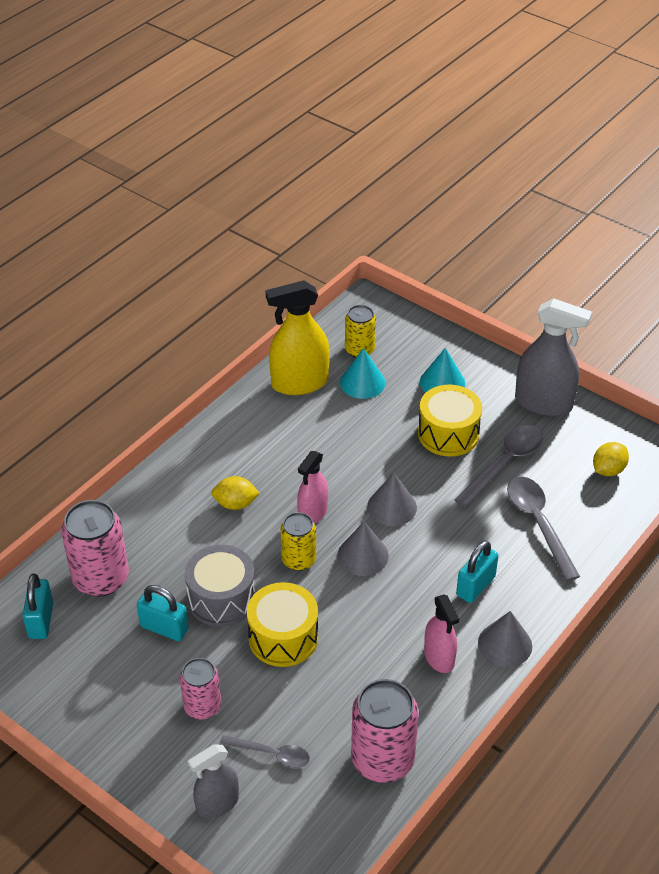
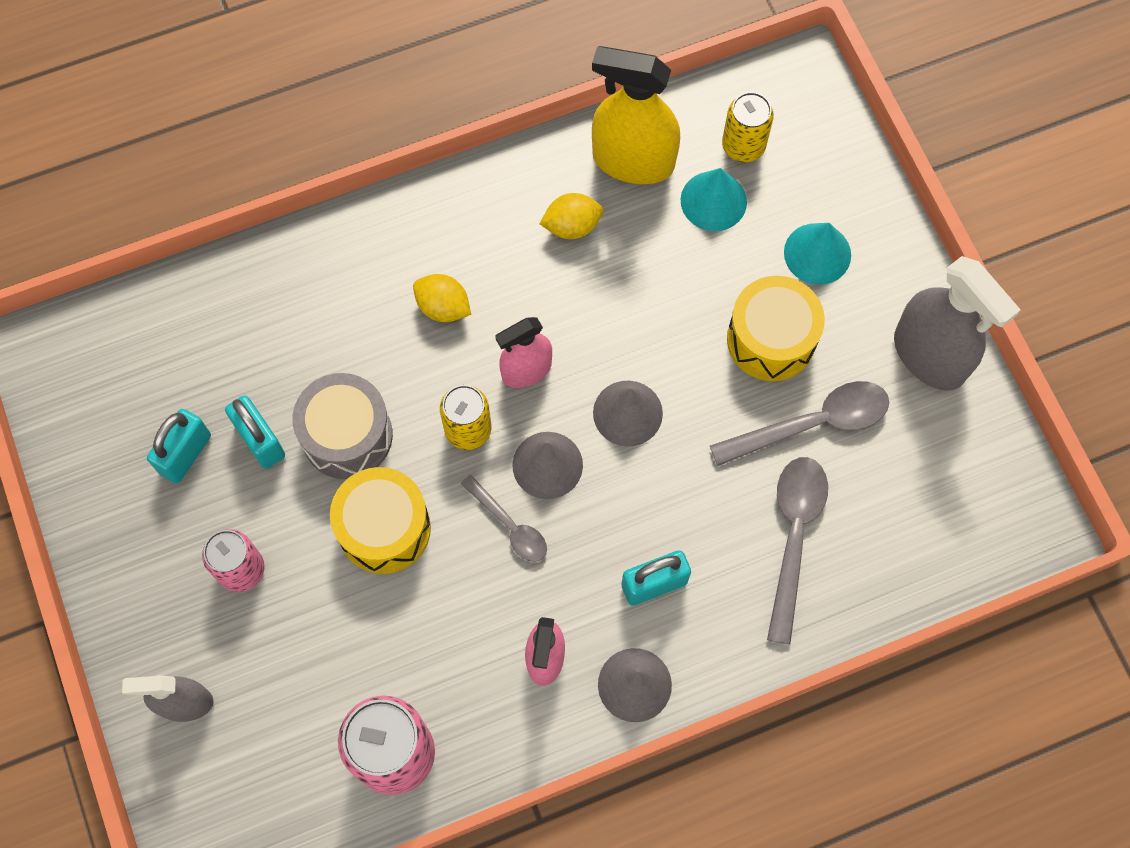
camera: 30 degrees right, 25 degrees up
(41, 621) = (133, 355): turquoise padlock -> turquoise padlock (185, 454)
(101, 578) = (229, 332): pink can -> none
(271, 754) = (278, 675): grey spoon -> grey spoon (509, 525)
(608, 470) = (941, 505): yellow lemon -> yellow lemon (572, 226)

